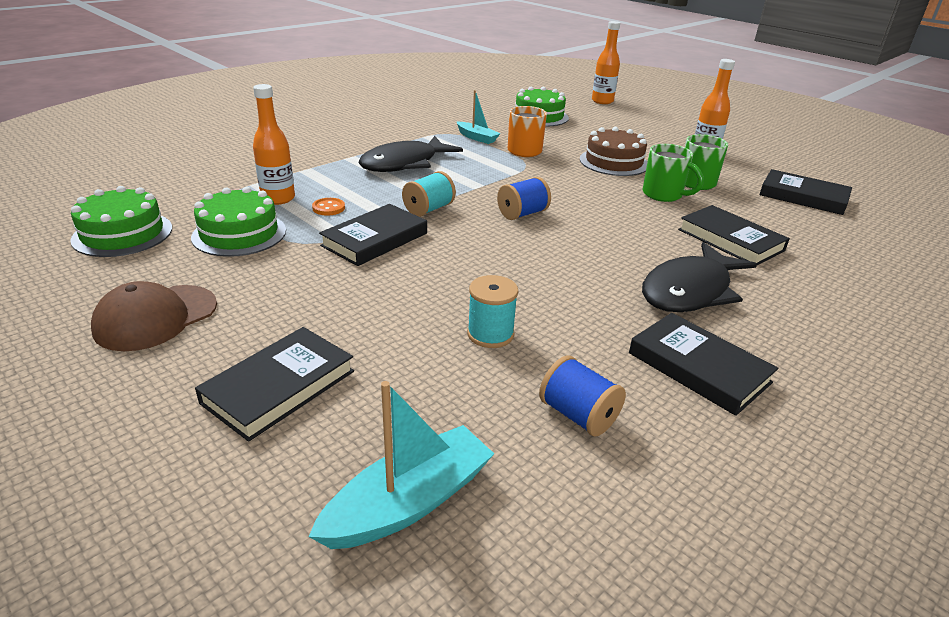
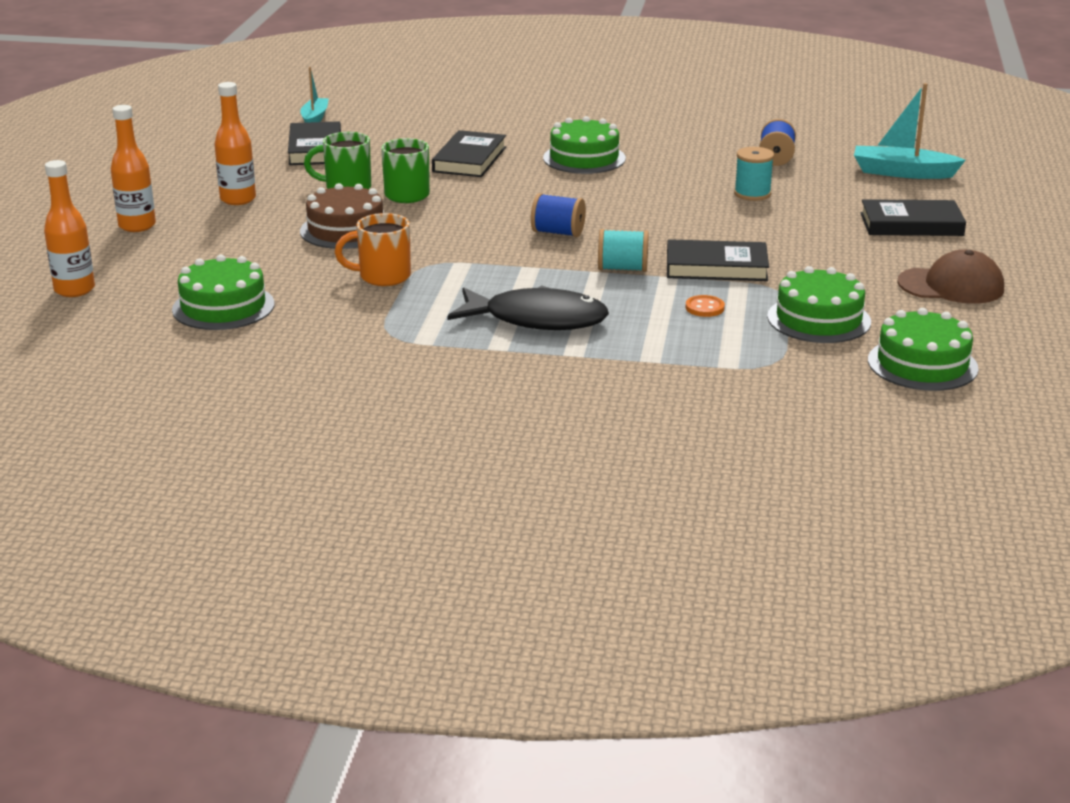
camera: 125 degrees left, 5 degrees down
(278, 198) = (734, 338): orange bottle -> orange bottle (137, 226)
(477, 138) = (381, 314): turquoise boat -> turquoise boat (315, 118)
(690, 291) = (584, 158): black fish -> green cake
(698, 368) = (676, 143): black book -> none

